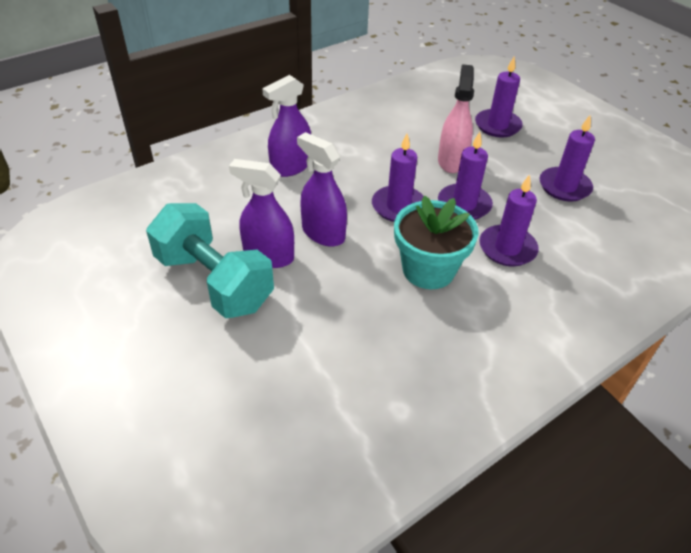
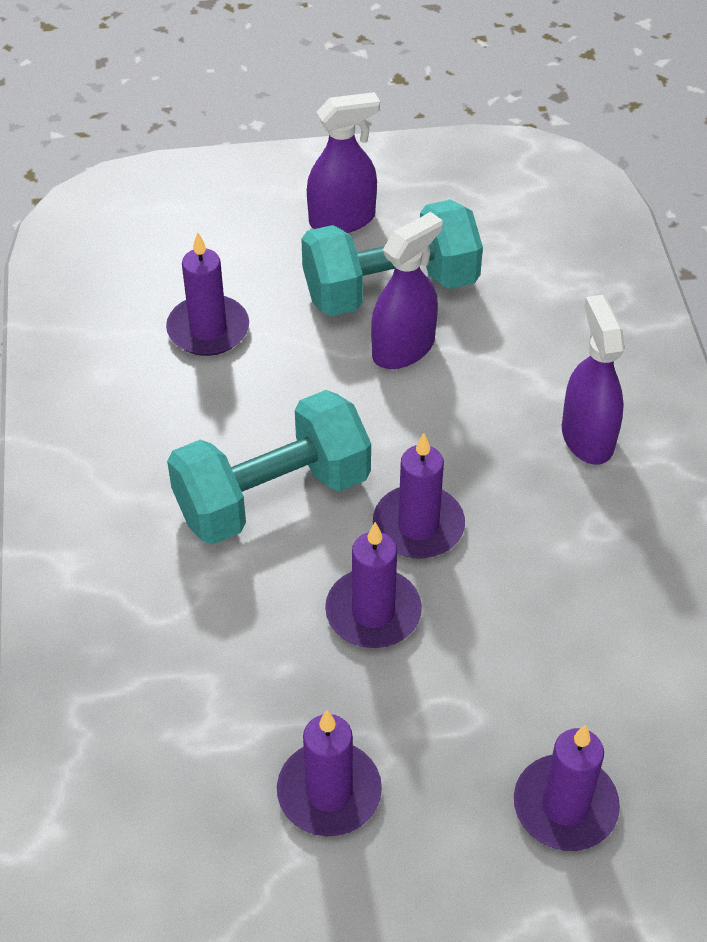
camera: 120 degrees right, 5 degrees up
(323, 233) = (413, 417): purple spray bottle -> purple spray bottle (342, 220)
(428, 270) = (272, 496): turquoise flower pot -> turquoise dumbbell
(451, 161) = (492, 659): pink spray bottle -> none
(507, 248) = (249, 611): purple candle -> purple candle (208, 329)

